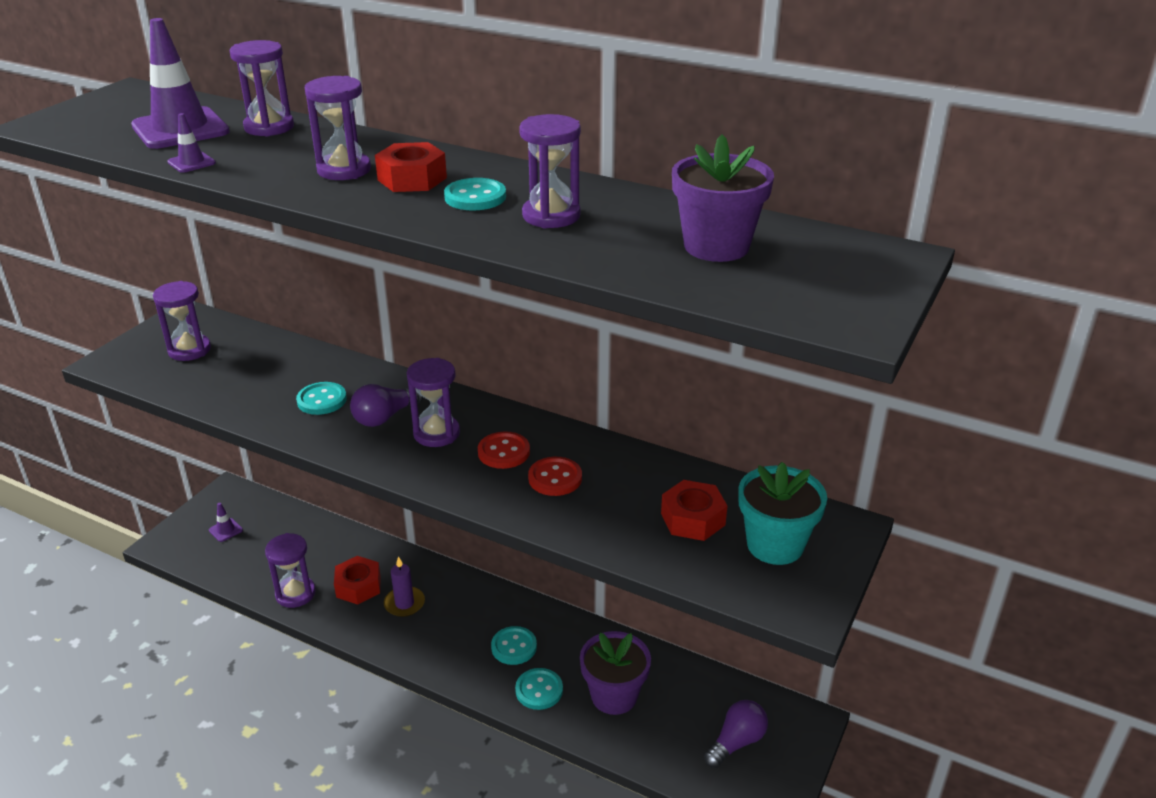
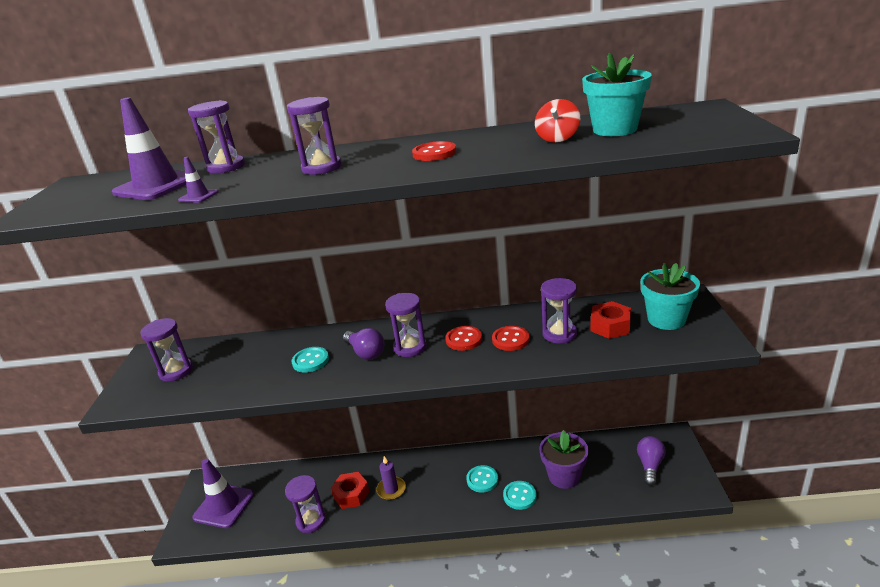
camera: 25 degrees left, 5 degrees down
(226, 530) = (224, 506): purple traffic cone -> purple traffic cone, size x2.29
(385, 417) = (365, 352): purple light bulb -> purple light bulb turned 60 degrees counterclockwise
(412, 179) = (376, 158): red nut -> none
(475, 197) = (434, 153): turquoise button -> red button
(551, 216) = (497, 146): purple hourglass -> purple hourglass (559, 334)
(631, 232) = (557, 138): none -> red spinning top
(716, 246) = (614, 130): purple flower pot -> turquoise flower pot

